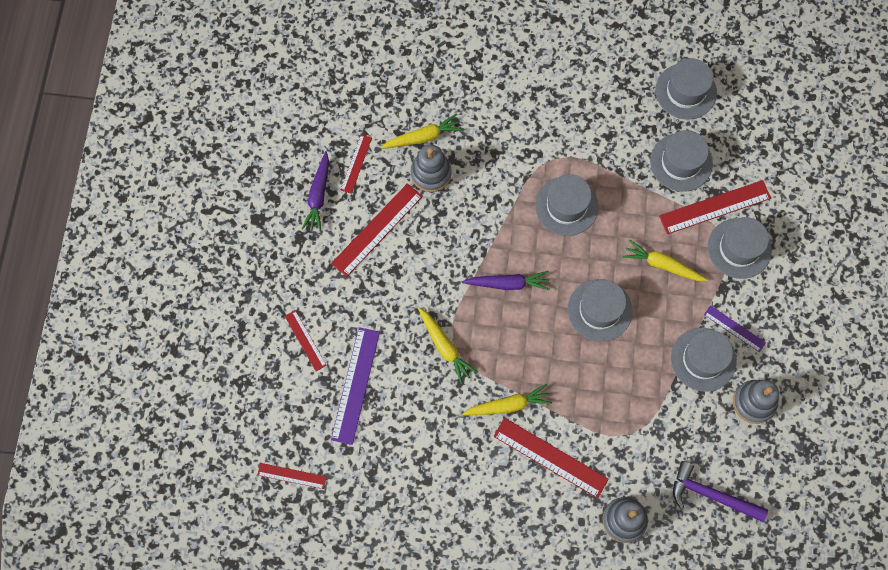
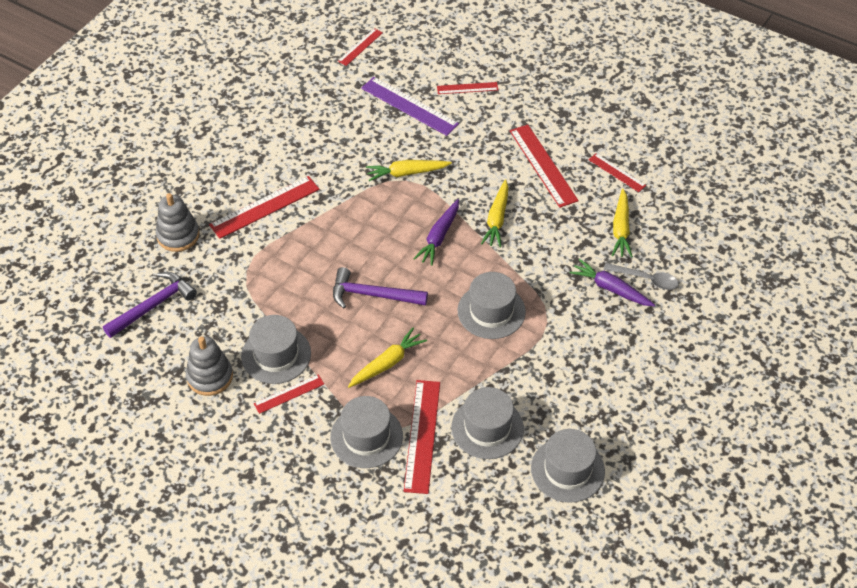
camera: 115 degrees right, 20 degrees down
(318, 195) = (598, 137): purple carrot -> purple carrot (611, 288)
(431, 173) = (580, 221): grey stacking toy -> none
(469, 99) = (646, 279): none -> grey spoon
(508, 405) = (328, 196): yellow carrot -> yellow carrot (497, 219)
(599, 310) = (373, 295): grey hat -> purple hammer
(734, 328) = (289, 394): purple ruler -> red ruler

